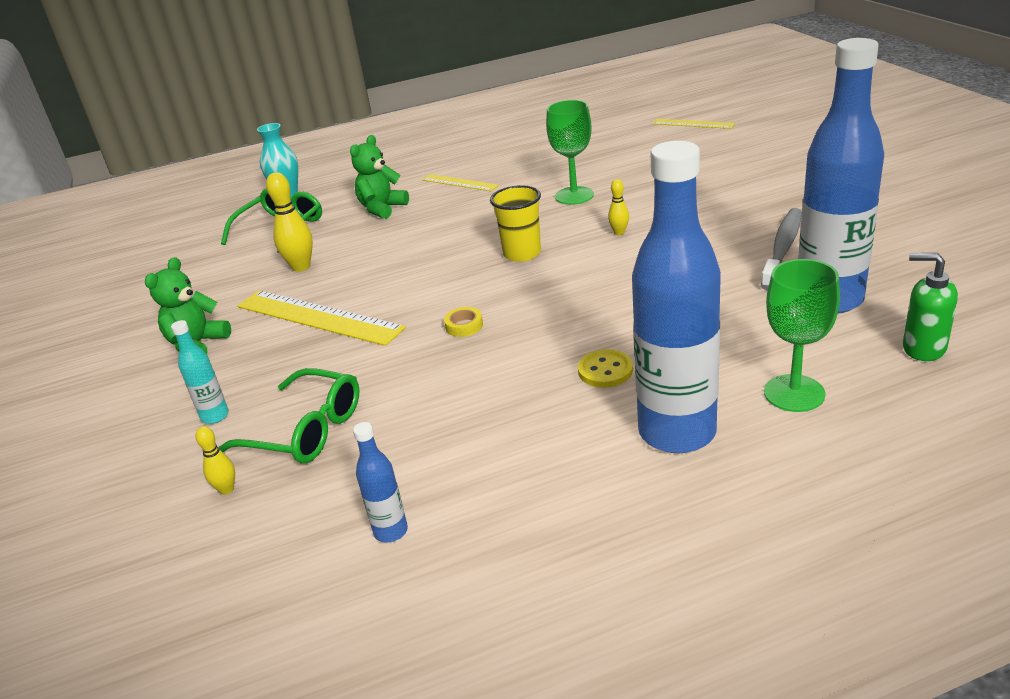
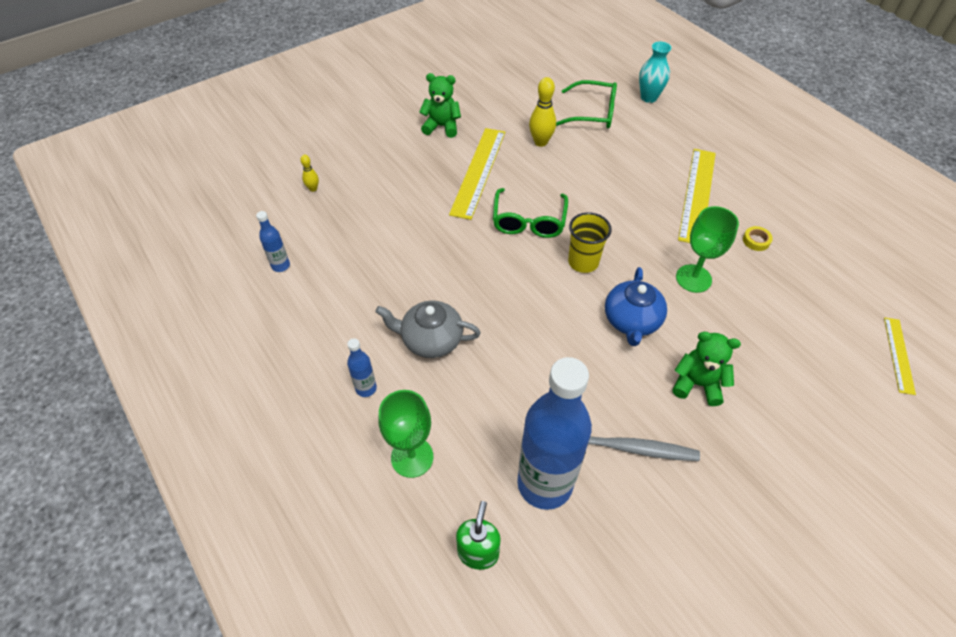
camera: 70 degrees right, 20 degrees up
(215, 416) = (373, 161): turquoise bottle -> none
(306, 430) = (362, 204): green glasses -> green glasses (529, 221)
(382, 208) = (638, 159): green teddy bear -> green teddy bear (697, 384)
(459, 183) = (697, 195): yellow ruler -> yellow ruler, size x1.82
(464, 326) = (477, 250): yellow tape -> yellow tape (756, 241)
(605, 370) = (431, 340): yellow button -> grey teapot
(619, 232) = (631, 321): yellow bowling pin -> blue teapot
(677, 432) = (366, 388): blue bottle -> blue bottle, size x0.42

